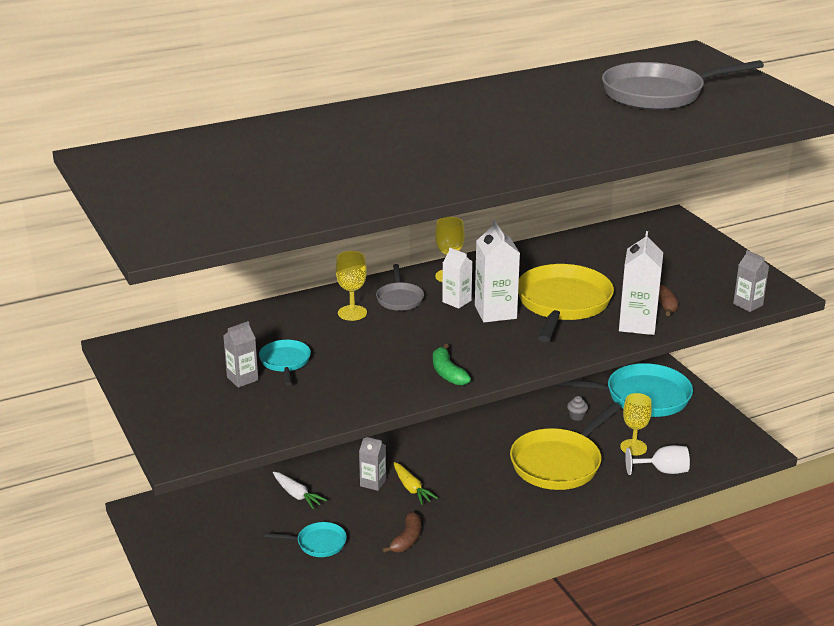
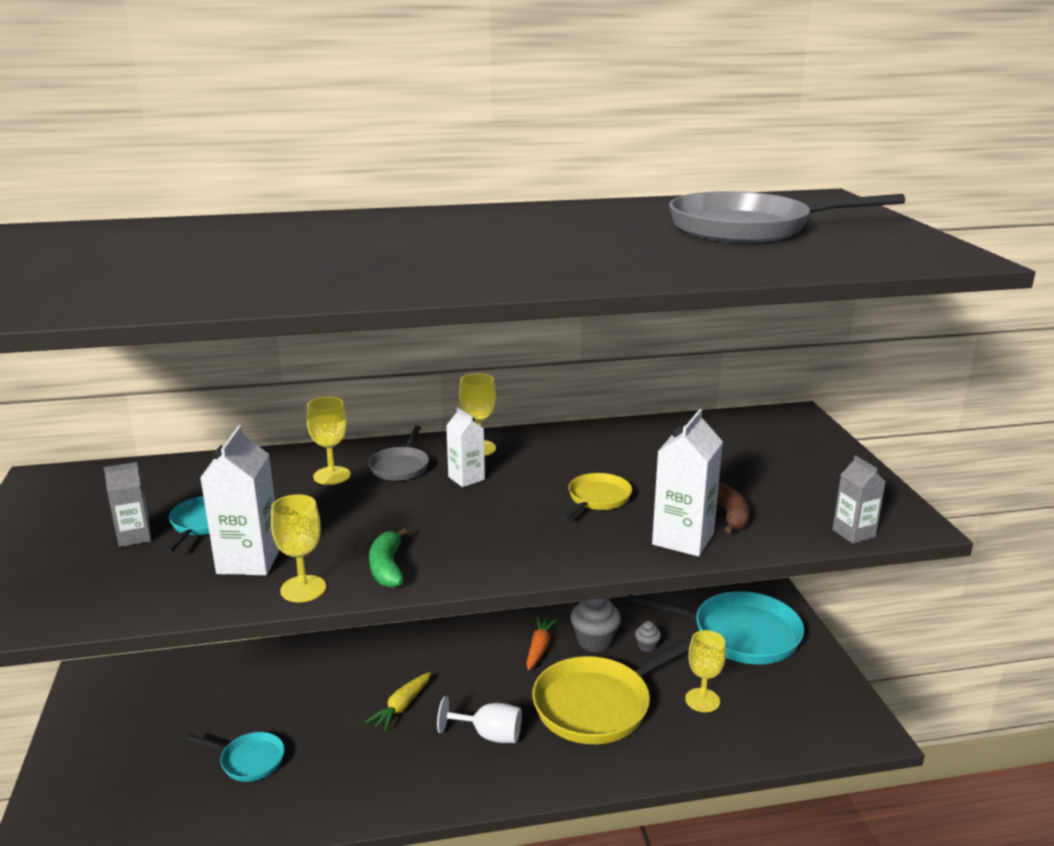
camera: 15 degrees right, 5 degrees down
(297, 495) = (266, 690): white carrot -> none
(373, 483) = (361, 690): grey carton -> none
(400, 395) = (303, 589): none -> yellow goblet
(407, 539) = (356, 777): brown banana -> none
(412, 489) = (401, 707): yellow carrot -> yellow carrot turned 45 degrees clockwise
(495, 312) = (505, 498): white carton -> white carton (249, 561)
(495, 430) = (539, 648): none -> orange carrot
(535, 419) = (594, 641): none -> grey cupcake
(562, 304) = (597, 499): yellow pan -> yellow pan, size x0.50
(663, 471) = (729, 741): white goblet -> white goblet (489, 735)

